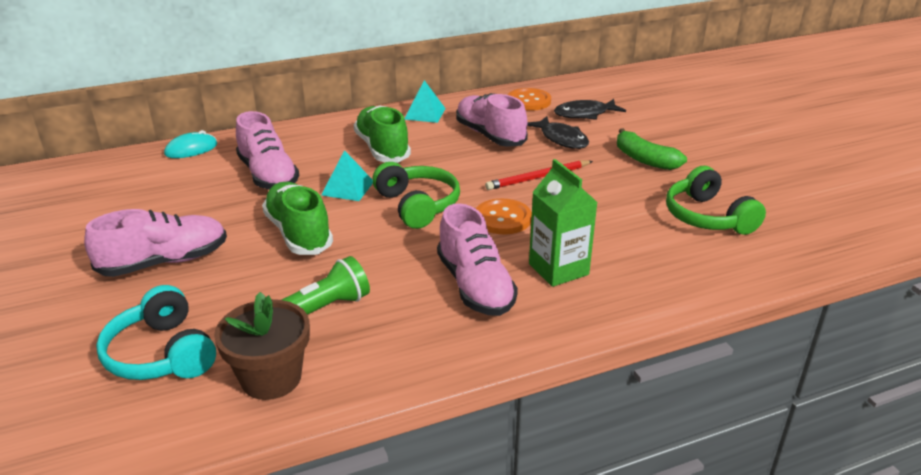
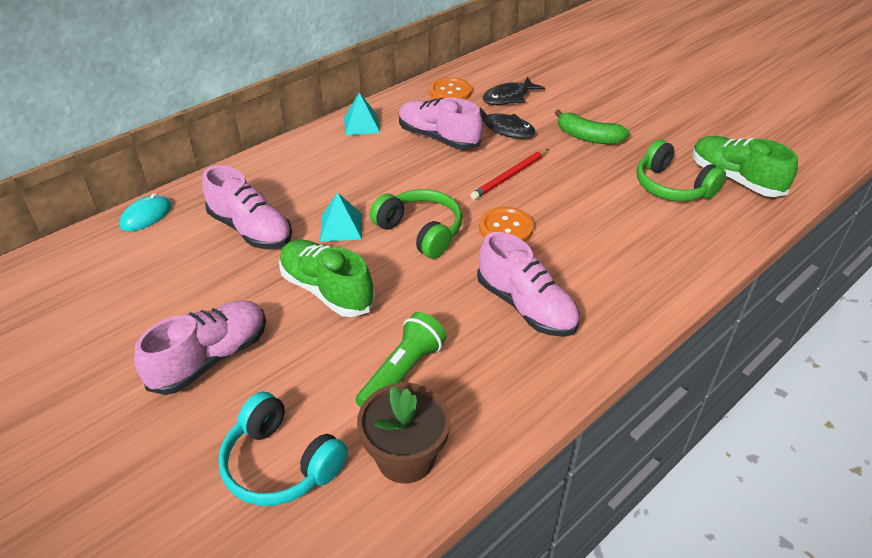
camera: 20 degrees left, 10 degrees up
(382, 149) = (346, 174): green shoe -> green shoe (735, 179)
(558, 269) = (585, 270): green carton -> none

